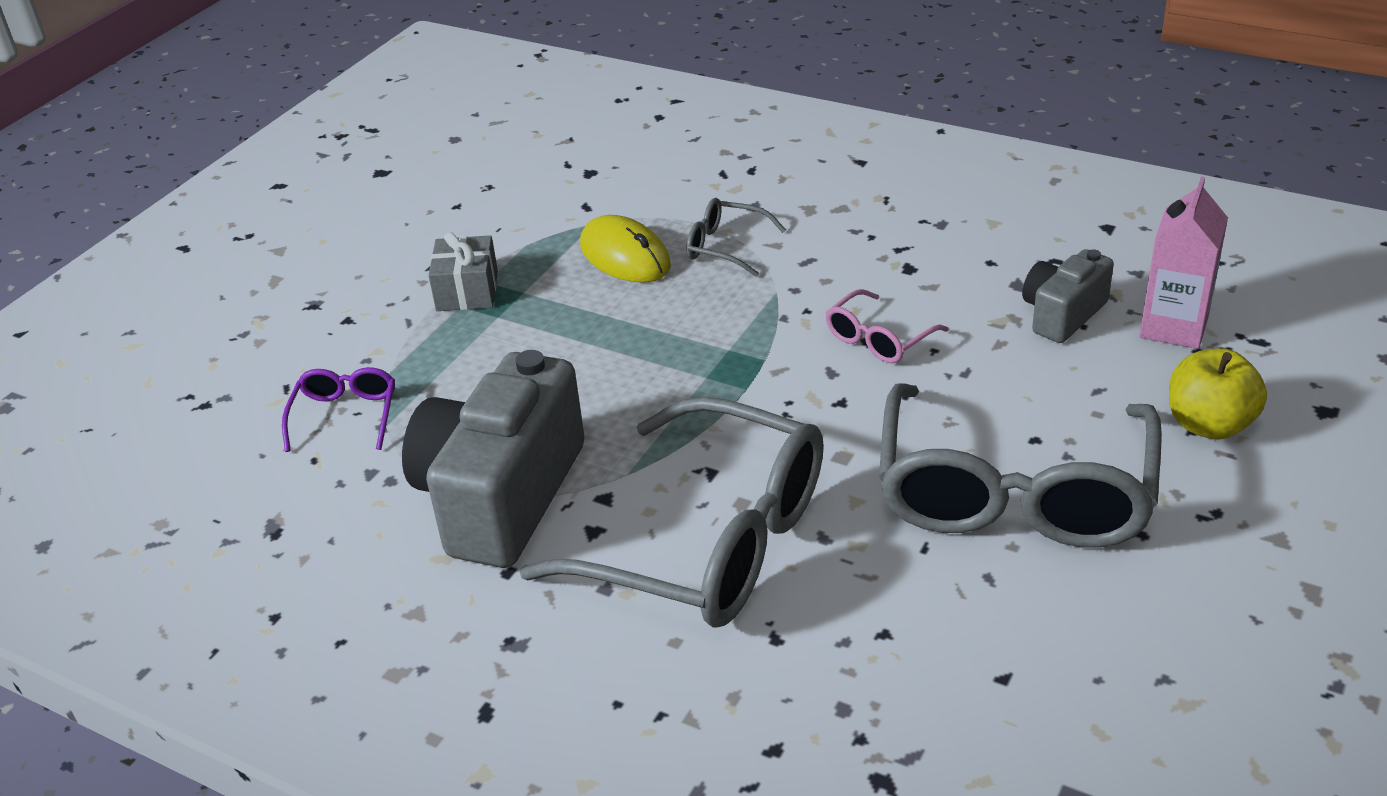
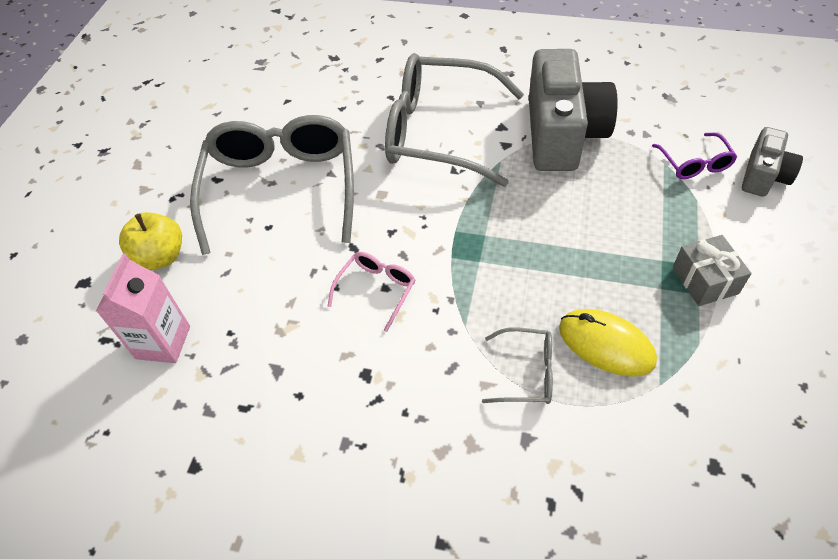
camera: 165 degrees right, 15 degrees up
(1062, 314) = (243, 340): grey camera -> grey camera (764, 176)

